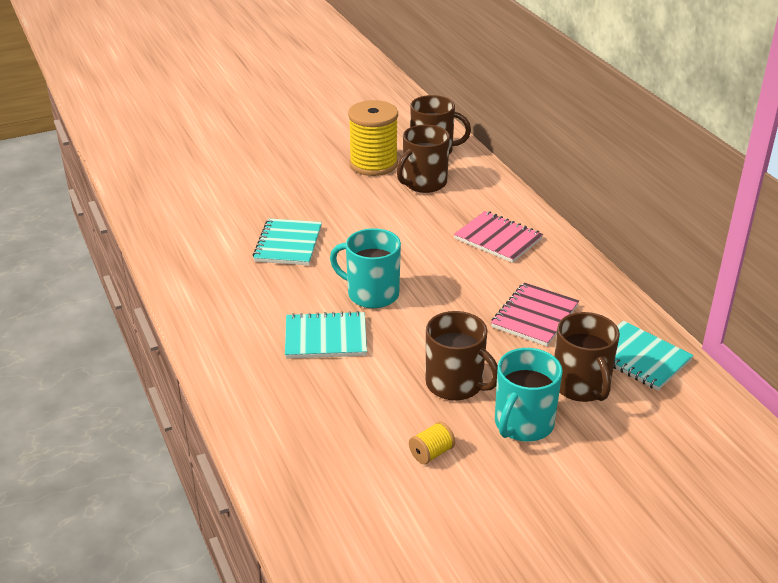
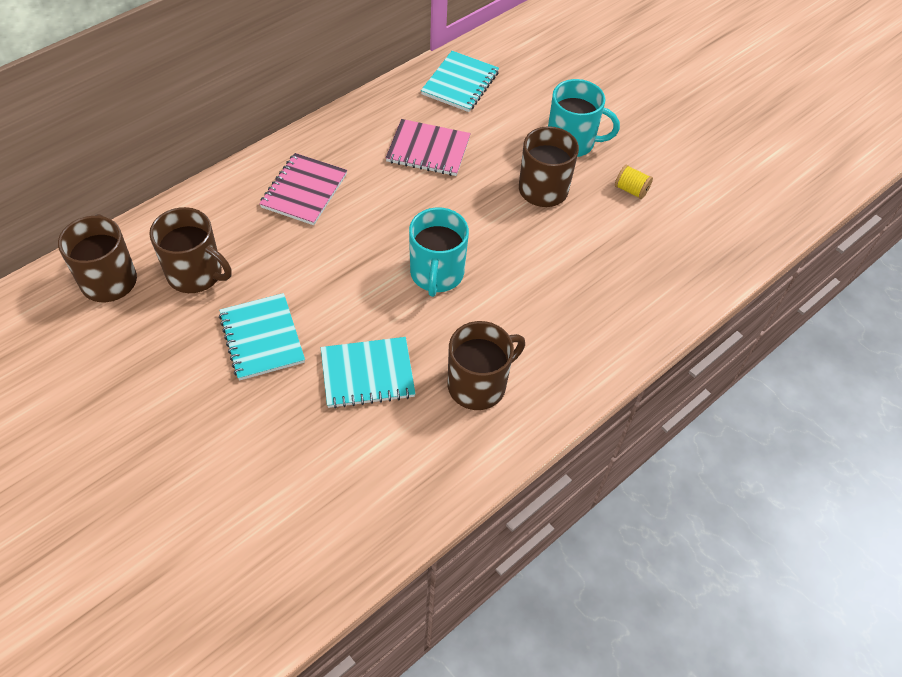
camera: 110 degrees left, 20 degrees up
(326, 338) = (521, 293): turquoise notebook -> turquoise notebook (262, 338)
(373, 164) = (154, 335): yellow spool -> none
(581, 386) = (510, 113): brown mug -> brown mug (478, 385)

